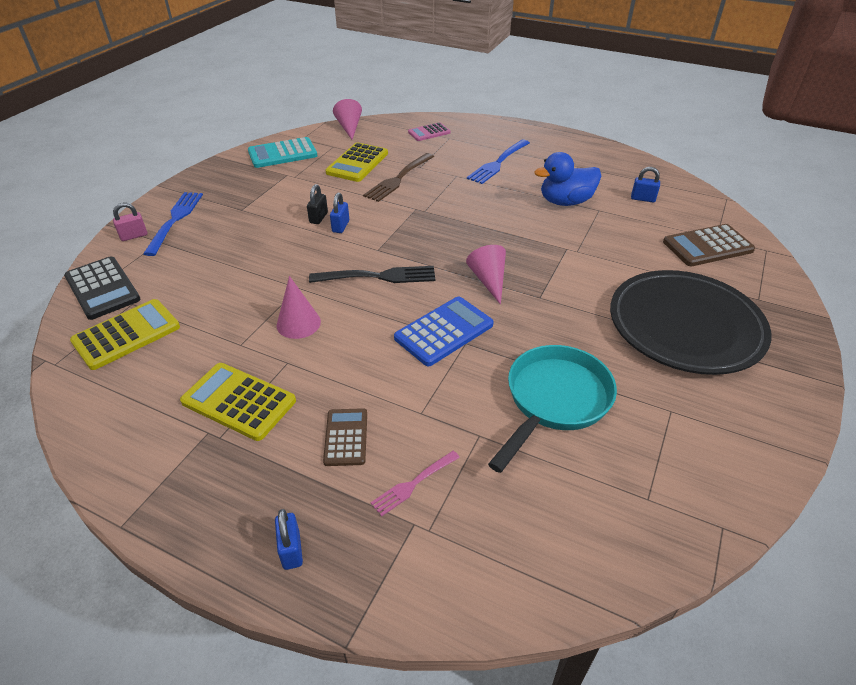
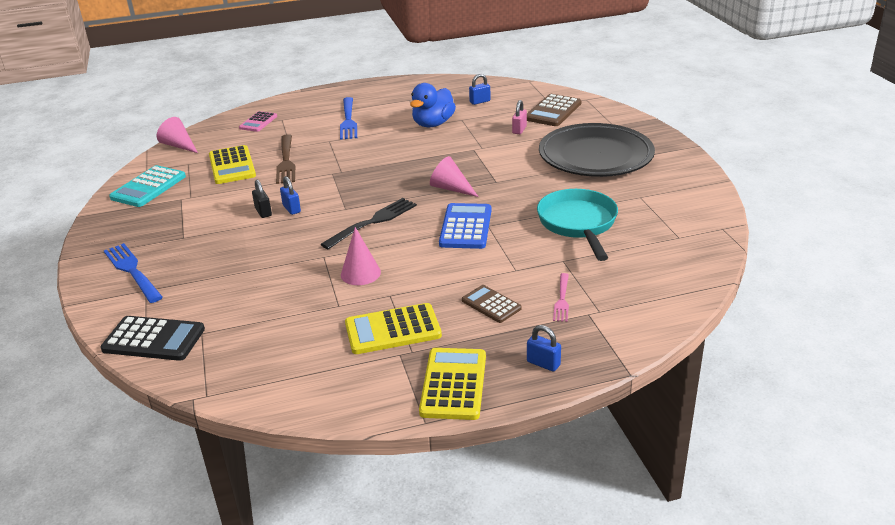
camera: 40 degrees left, 10 degrees down
(126, 334) = (235, 349): yellow calculator -> yellow calculator (453, 384)
(134, 236) = (112, 298): pink padlock -> pink padlock (519, 130)

